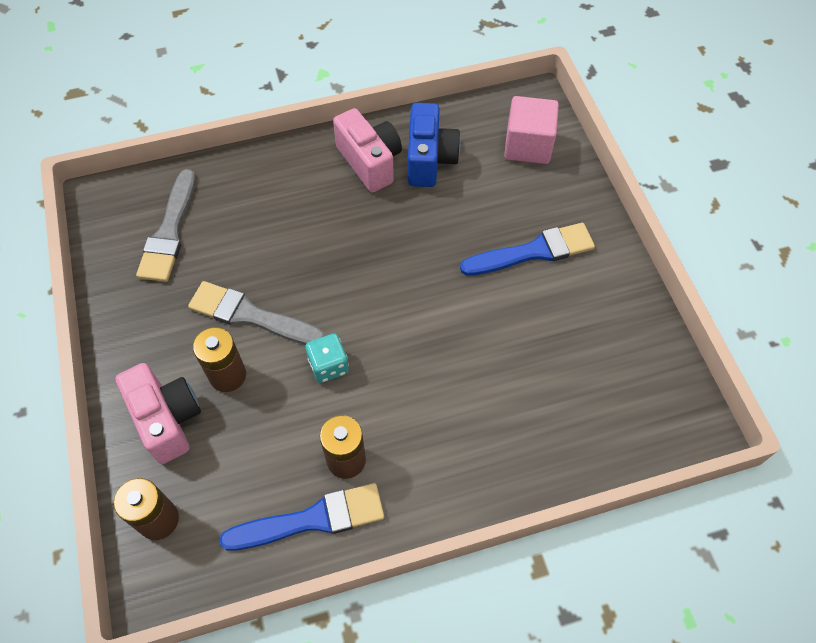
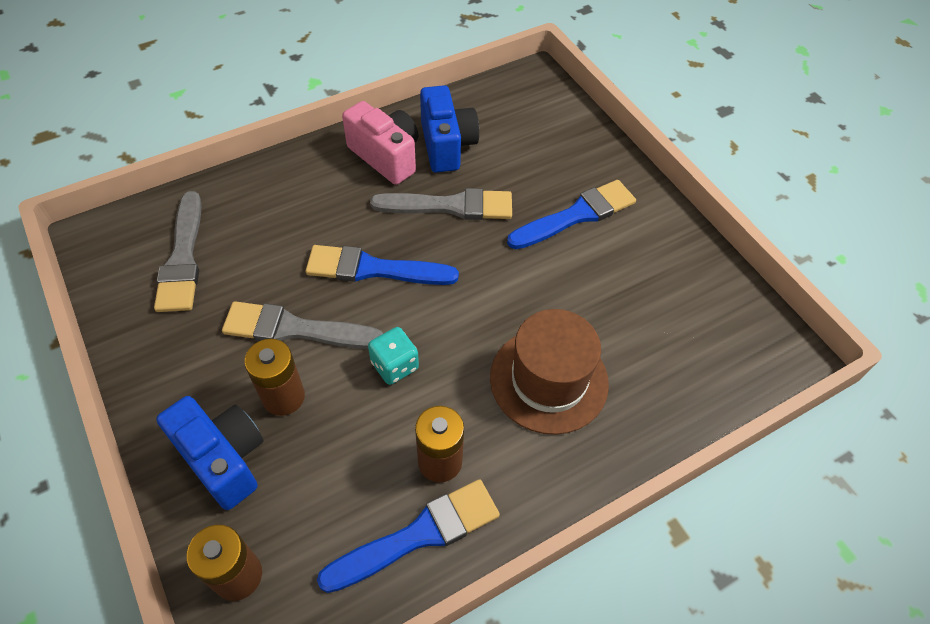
camera: 15 degrees left, 5 degrees down
(167, 419) = (224, 458): pink camera -> blue camera
(332, 272) = (373, 269): none -> blue brush
(417, 222) = (450, 206): none -> grey brush
(462, 406) = (549, 380): none -> brown hat
(528, 145) = (541, 118): pink cube -> none

